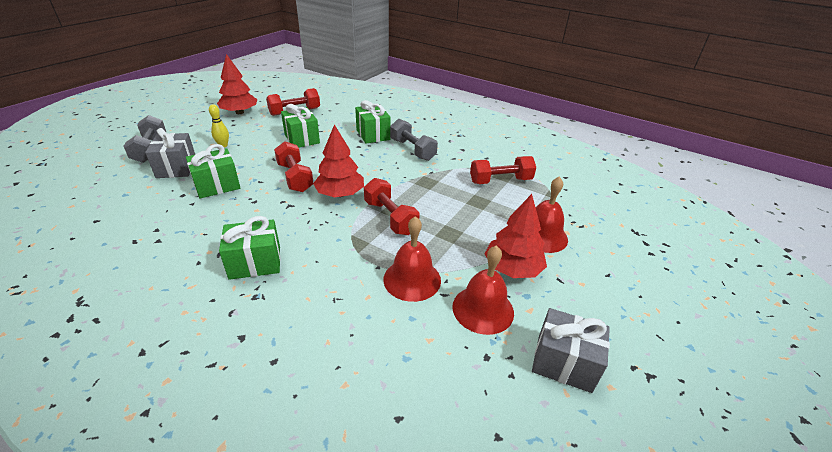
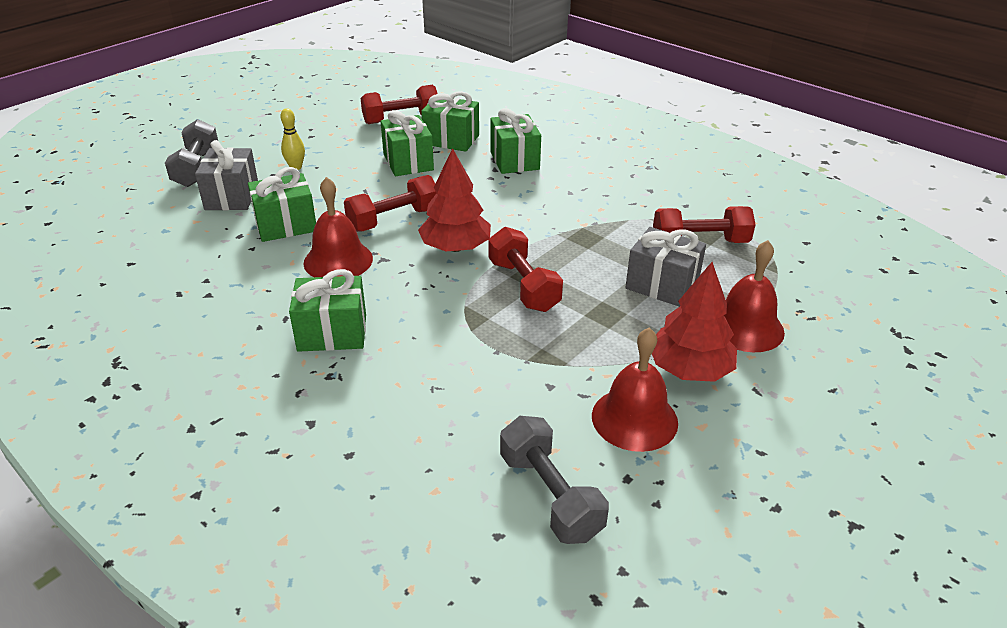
camera: 10 degrees right, 0 degrees up
(239, 112) = (321, 117): red tree -> none
(295, 177) = (393, 220): red dumbbell -> red dumbbell turned 75 degrees clockwise
(329, 123) = (451, 140): none -> green gift
(412, 150) = (571, 187): grey dumbbell -> grey dumbbell (550, 495)
(412, 279) = (541, 372): red bell -> red bell (338, 260)
(564, 363) = (734, 496): grey gift -> grey gift (662, 285)

